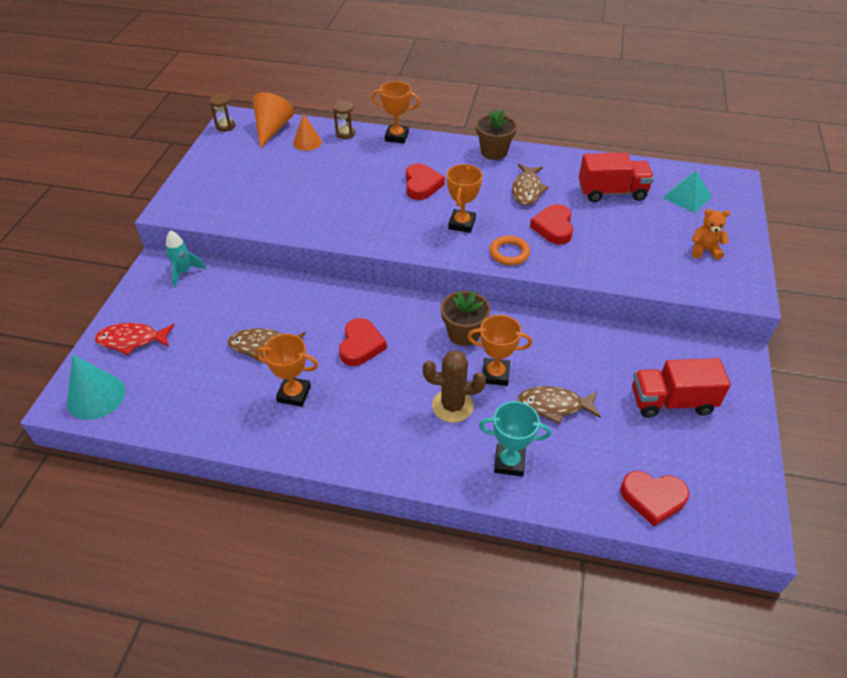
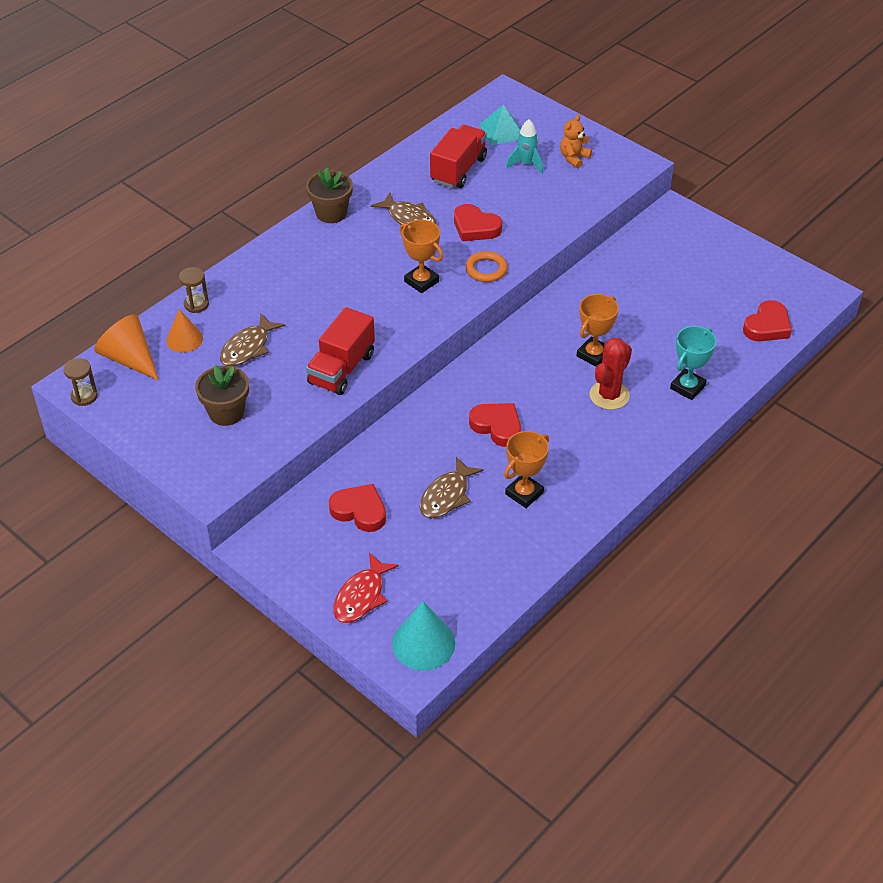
camera: 60 degrees left, 0 degrees up
(184, 272) = (285, 526): turquoise rocket -> turquoise rocket (526, 164)
(396, 137) = (240, 269): orange trophy -> none
(422, 185) = (339, 283): red heart -> red heart (359, 511)
(452, 406) = (609, 395): brown cactus -> red cactus
(463, 334) = (533, 353): brown flower pot -> brown flower pot (226, 412)
(554, 406) = (650, 336): brown fish -> brown fish (248, 347)
(671, 401) = (690, 270): red truck -> red truck (342, 369)

